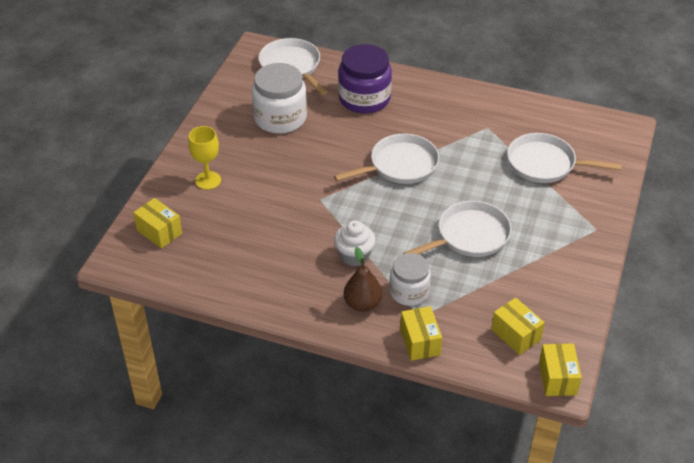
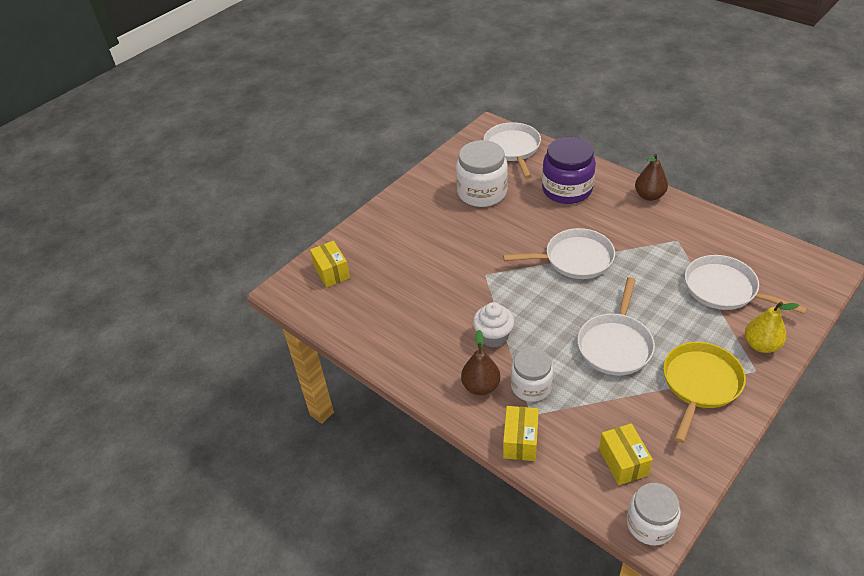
camera: 25 degrees right, 0 degrees up
(208, 180) = (394, 235): yellow goblet -> none
(445, 90) = (649, 196): none -> brown pear
(469, 236) = (615, 345): white pan -> white pan turned 120 degrees clockwise
(555, 252) = (700, 384): none -> yellow pan
(557, 378) = (650, 524): yellow box -> white jar
(593, 206) = (761, 345): none -> yellow pear

